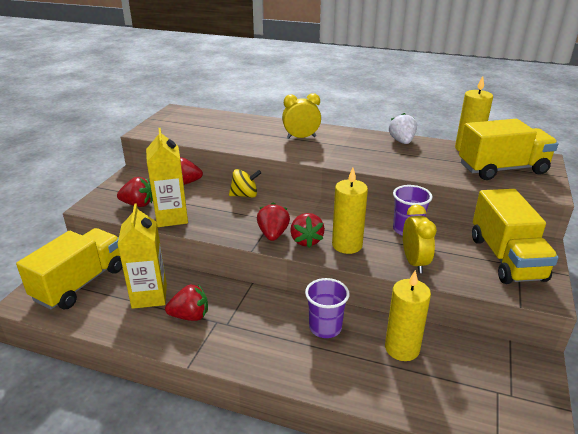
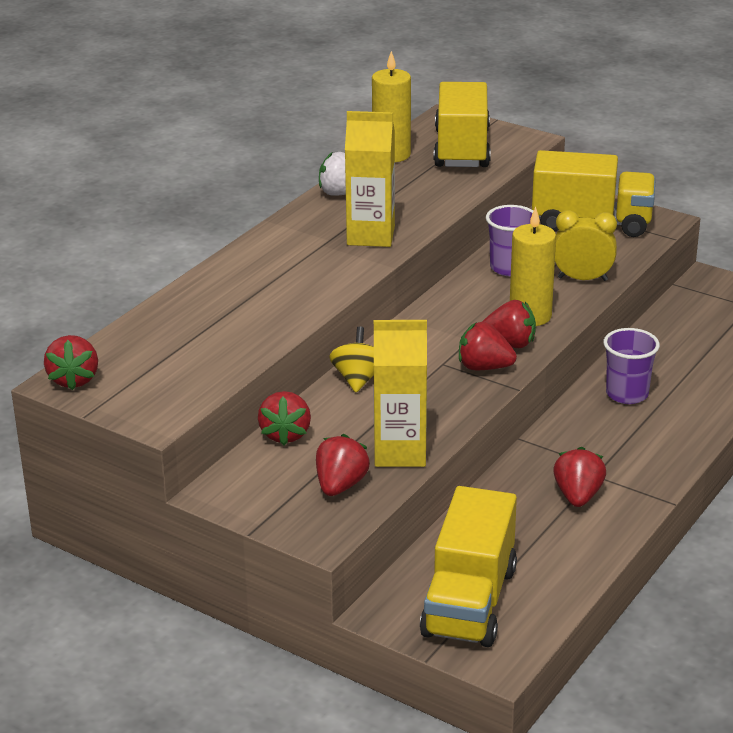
camera: 75 degrees left, 0 degrees up
(80, 284) = (469, 602): yellow truck -> yellow truck turned 120 degrees counterclockwise
(149, 296) = (522, 531): yellow carton -> yellow carton (371, 235)
(178, 111) = (74, 380): none -> red strawberry
(301, 137) = (279, 269): yellow clock -> none
(402, 348) = (673, 350): yellow candle -> none

